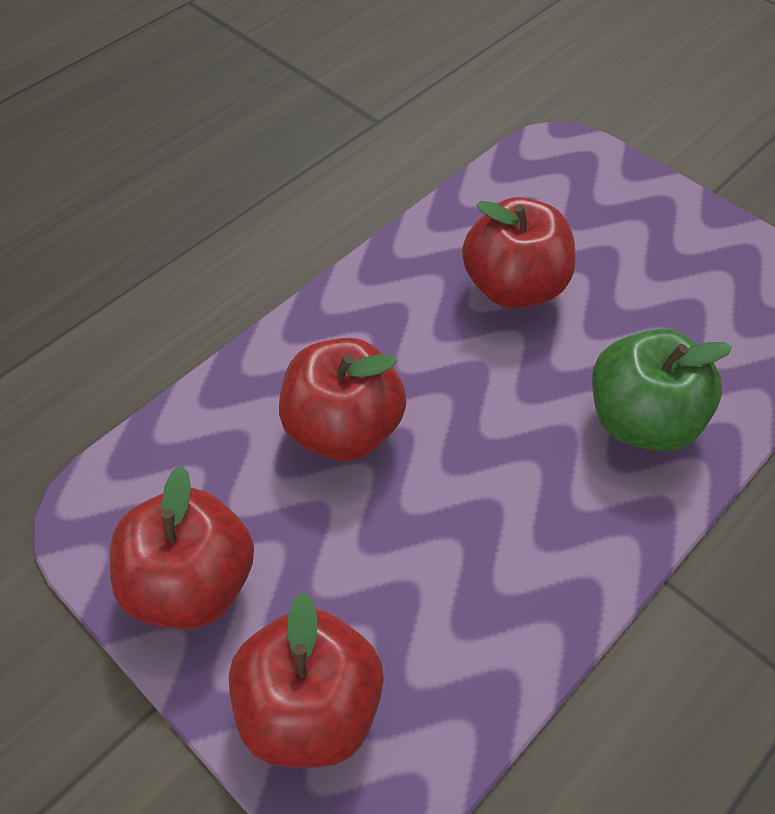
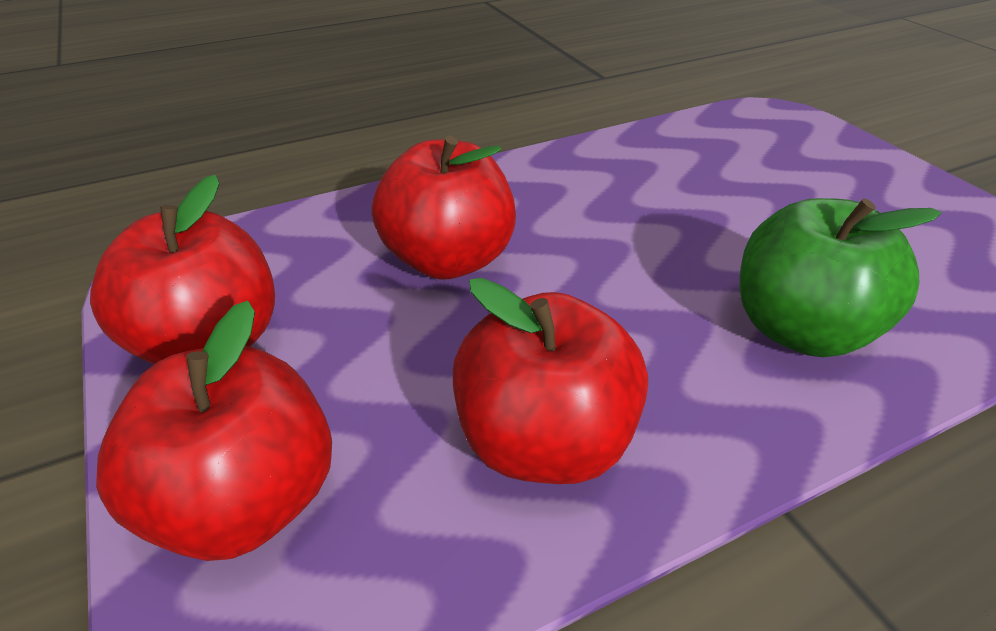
camera: 20 degrees right, 15 degrees down
(514, 287) = (686, 194): red apple -> red apple (544, 442)

